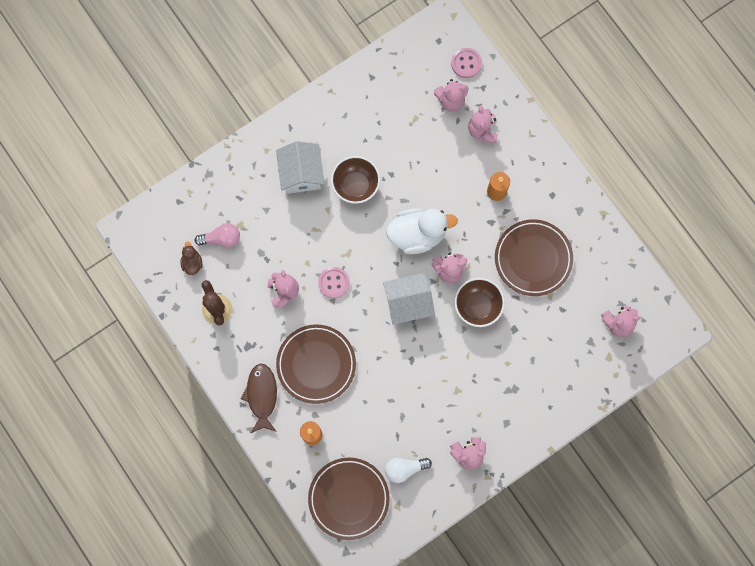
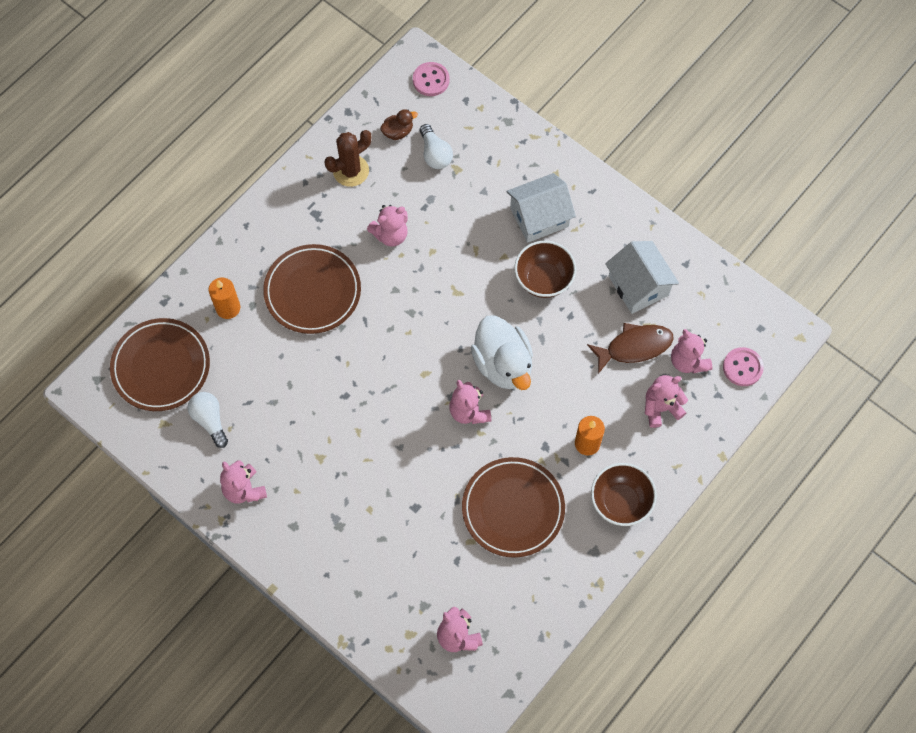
camera: 75 degrees right, 10 degrees down
(221, 239) = (435, 154): pink light bulb -> white light bulb
(262, 396) = (261, 243): brown fish -> brown fish (634, 347)
(334, 283) = (416, 285): pink button -> pink button (431, 80)
(408, 303) = (415, 374): white house -> white house (638, 286)
(477, 306) = (433, 456): brown bowl -> brown bowl (620, 502)

